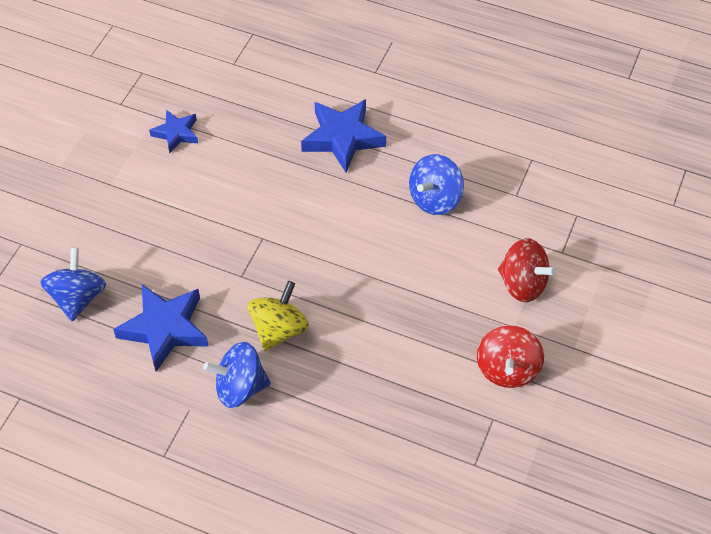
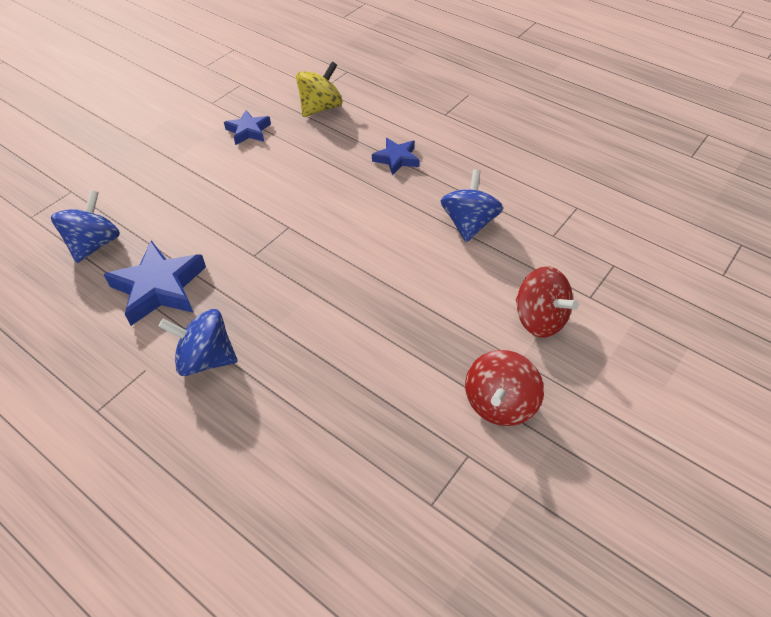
camera: 15 degrees right, 5 degrees down
(279, 329) = (269, 311): yellow spinning top -> yellow spinning top (320, 108)
(342, 138) = (396, 159): blue star -> blue star, size x0.59
(435, 199) = (469, 224): blue spinning top -> blue spinning top turned 135 degrees clockwise

